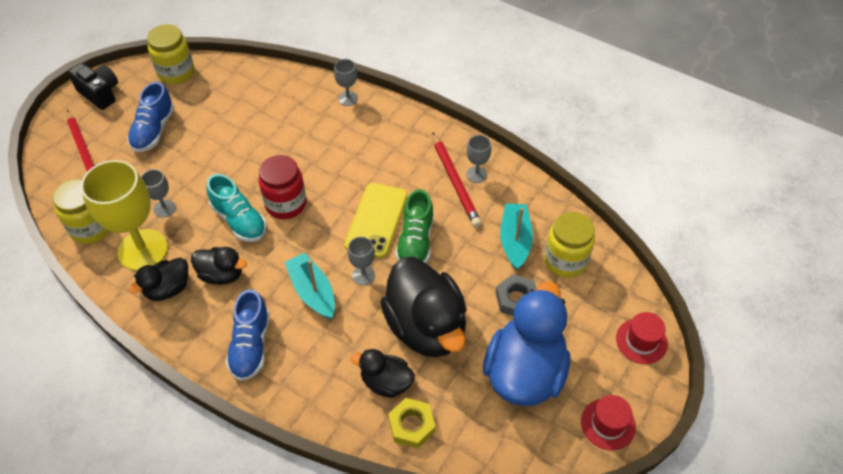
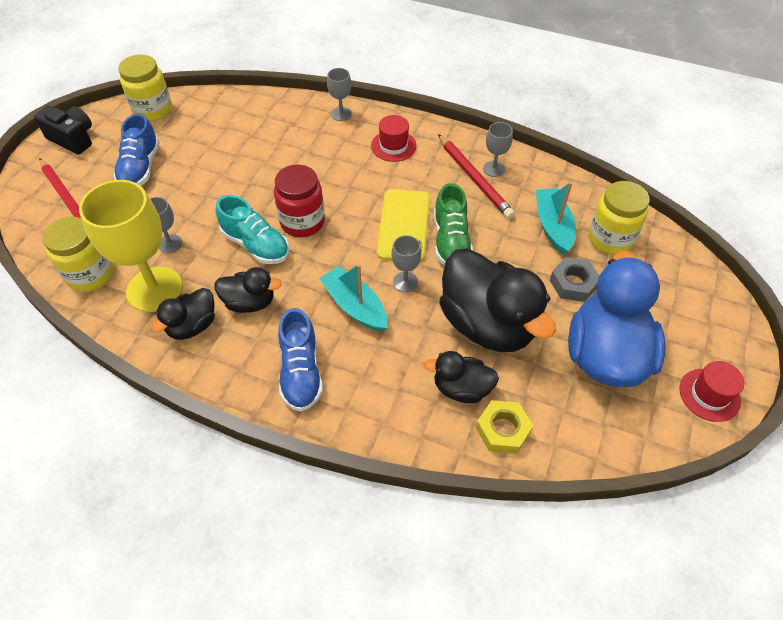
camera: 10 degrees left, 0 degrees up
(641, 341) = (713, 306): red hat -> red hat (393, 146)

